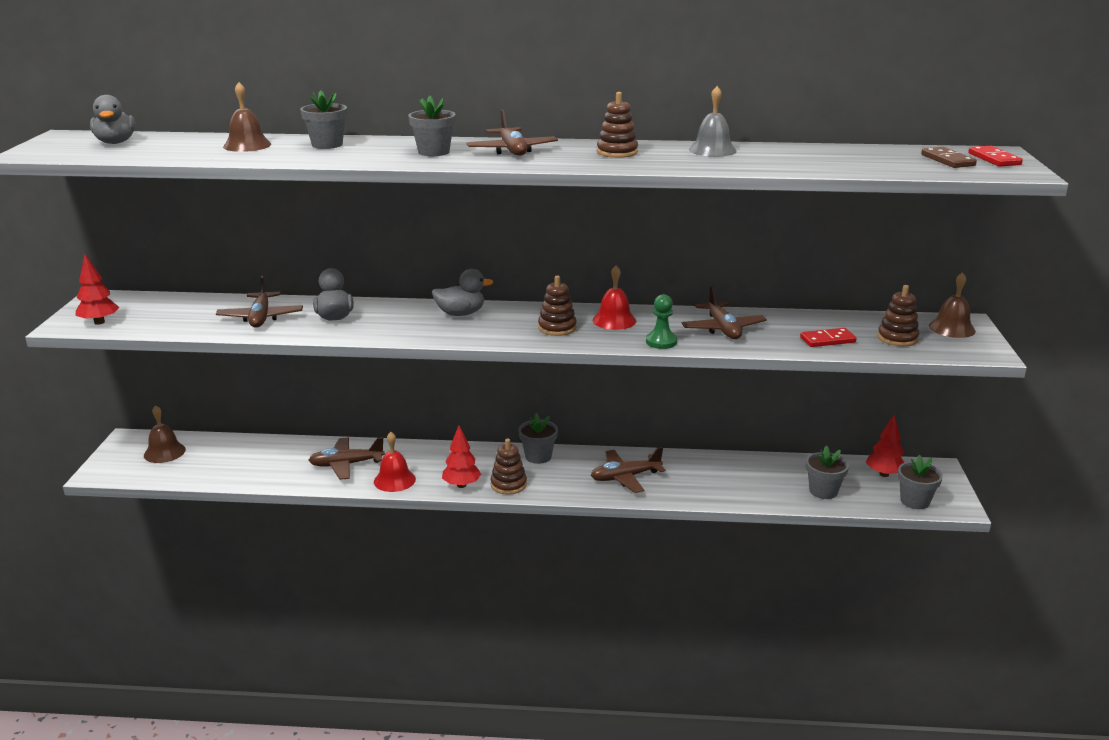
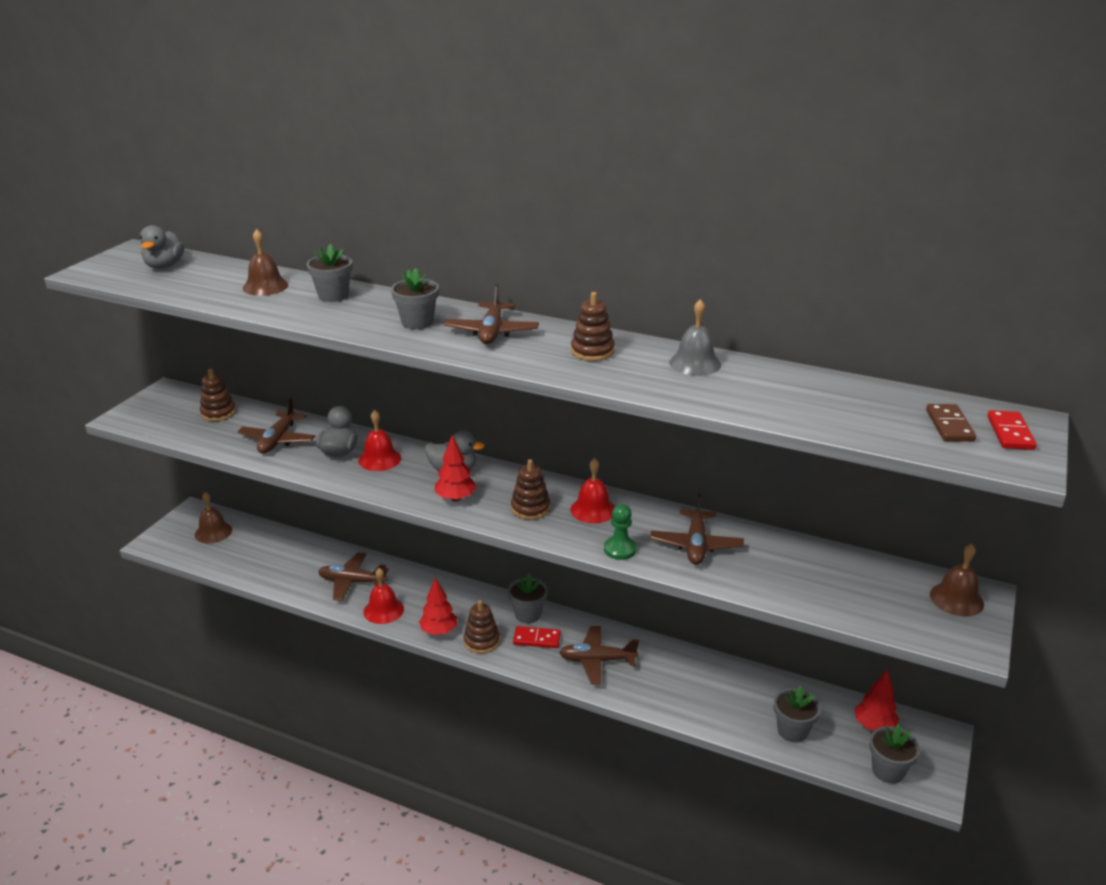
camera: 20 degrees right, 5 degrees up
(99, 322) = (148, 419): red tree -> red tree (456, 498)
(380, 316) = (379, 459): none -> red bell
(827, 340) = (799, 585): red domino -> red domino (536, 639)
(897, 338) = (880, 600): brown stacking toy -> brown stacking toy (218, 413)

